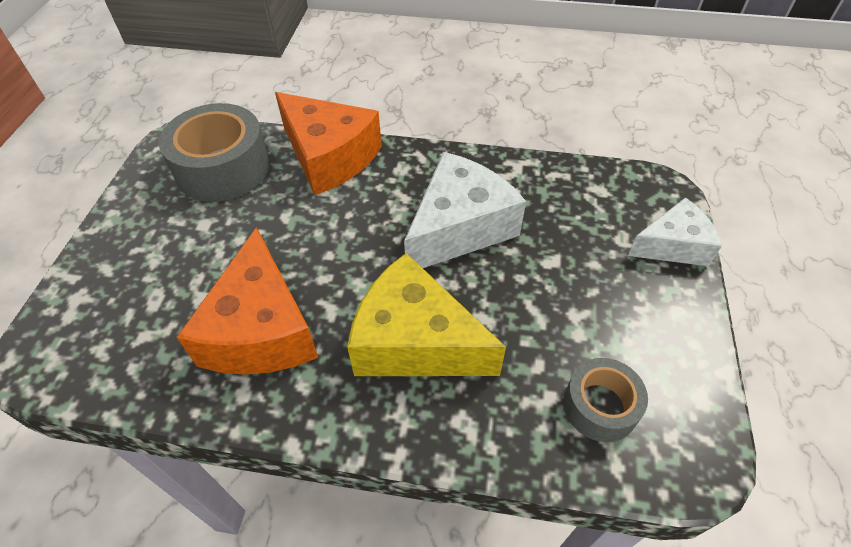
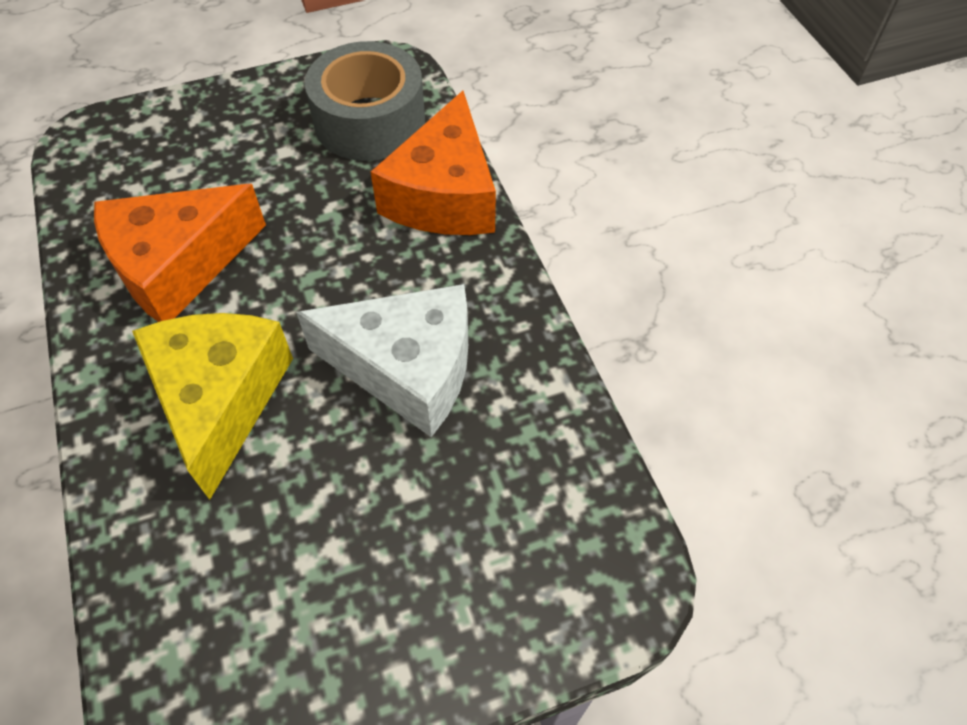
camera: 60 degrees right, 5 degrees up
(600, 406) = (209, 622): grey tape -> none
(673, 245) = (520, 633): white cheese -> none

